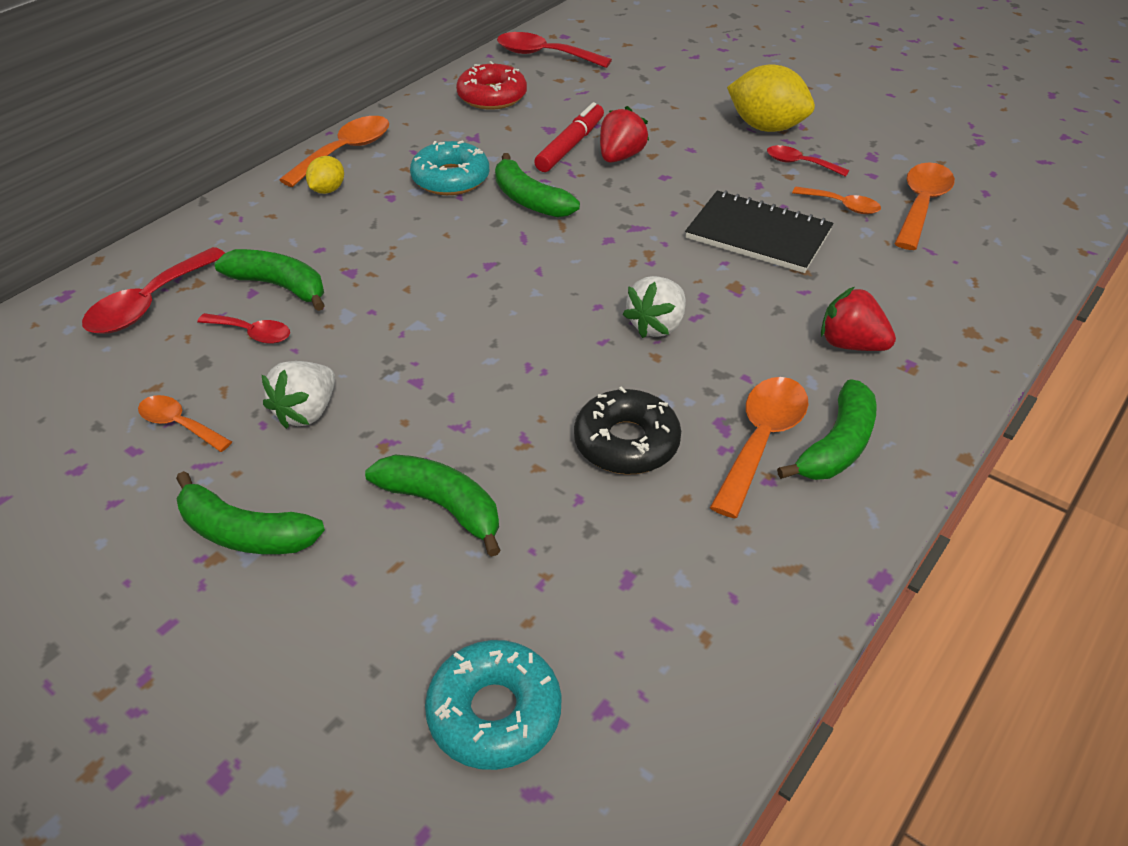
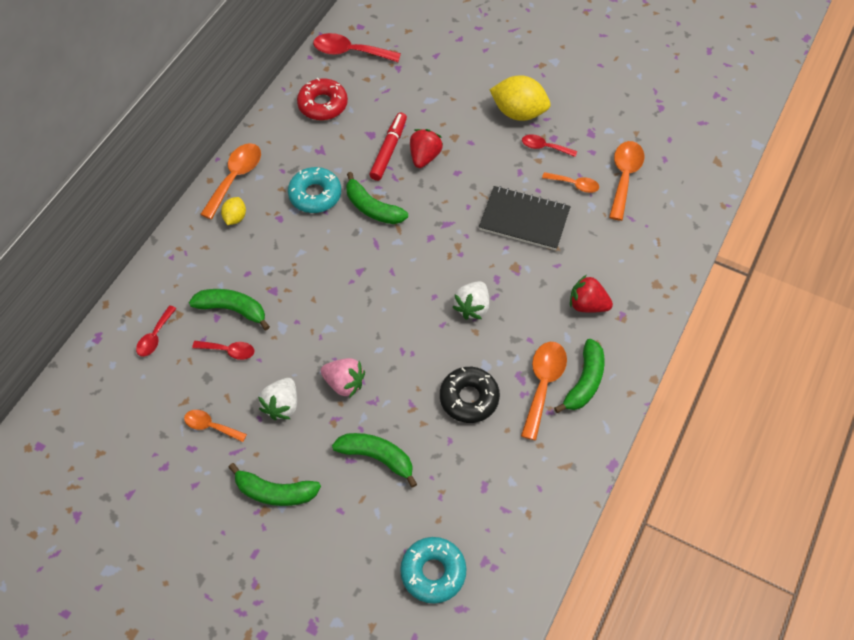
camera: 10 degrees left, 15 degrees up
(149, 304) = (155, 337): red spoon -> red spoon, size x0.60
(419, 396) = (344, 383): none -> pink strawberry

